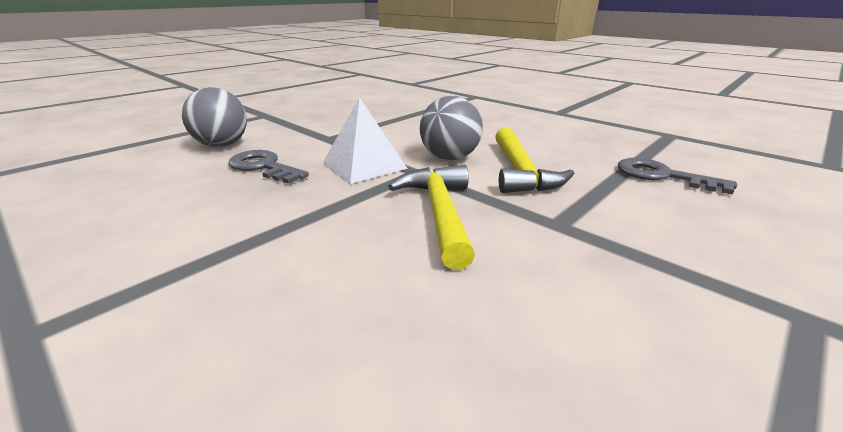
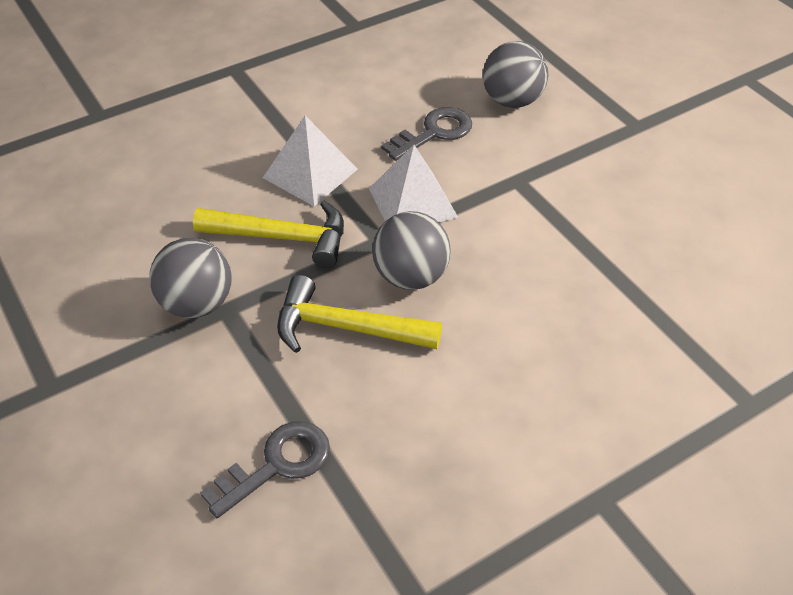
camera: 105 degrees right, 20 degrees up
(331, 214) = (310, 173): none -> white pyramid
(569, 241) = (197, 304): none -> grey ball

